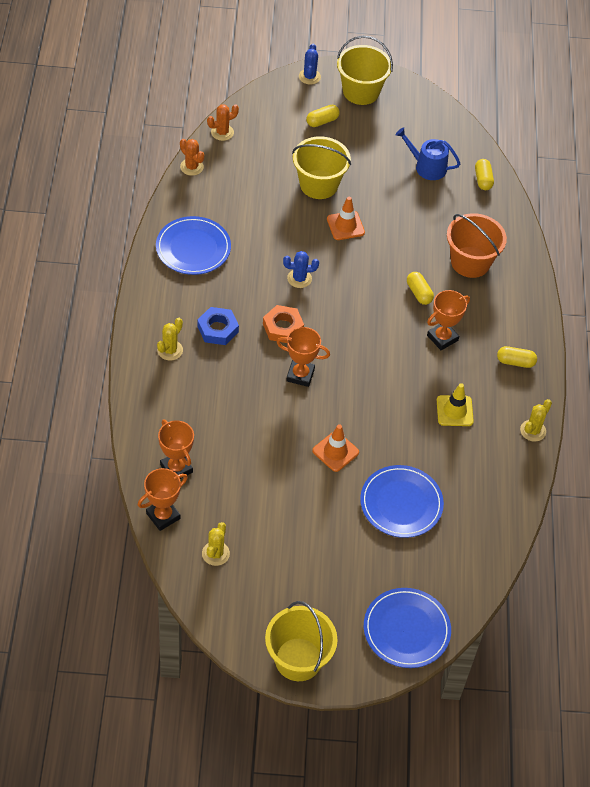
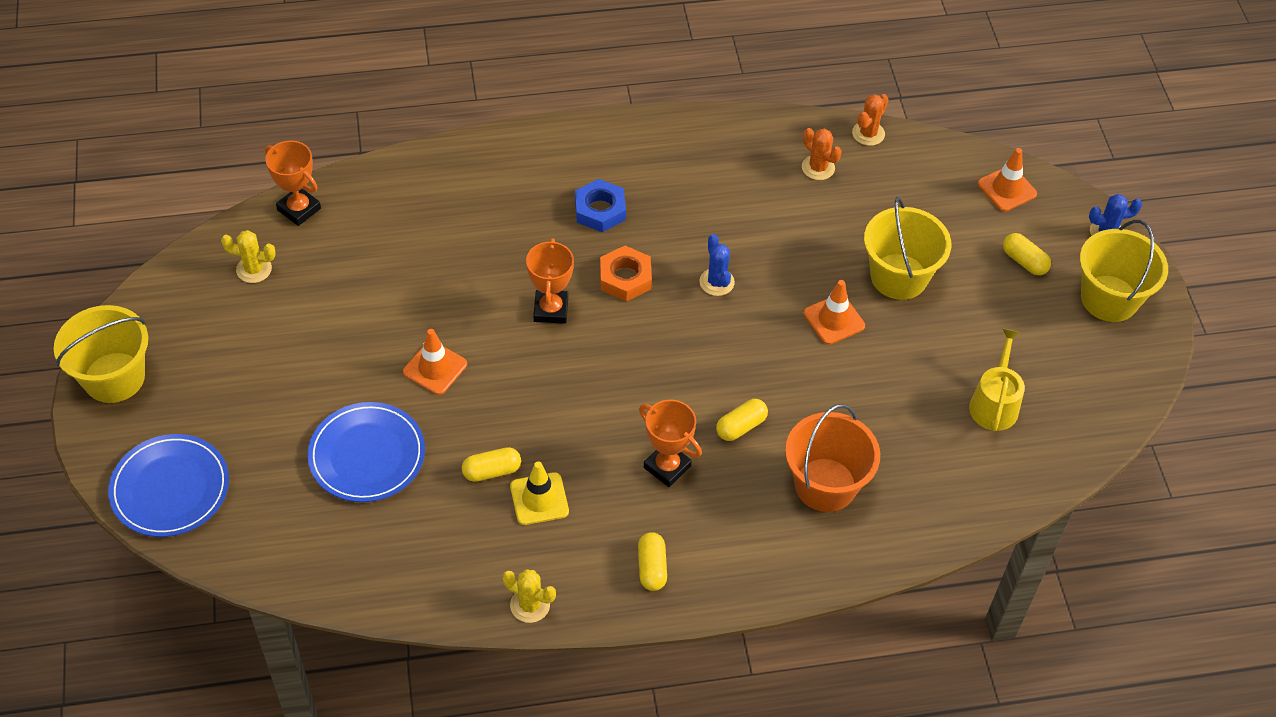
camera: 80 degrees right, 0 degrees up
(170, 350) = (551, 169): yellow cactus -> none
(176, 468) = (371, 209): orange trophy -> none
(193, 248) = (727, 161): blue plate -> none
(222, 132) = (947, 154): orange cactus -> orange cactus (818, 168)
(261, 112) = (1007, 189): none -> orange traffic cone
(426, 167) = (994, 403): blue watering can -> yellow watering can
(483, 180) = (1001, 481): yellow capsule -> yellow capsule (492, 471)

